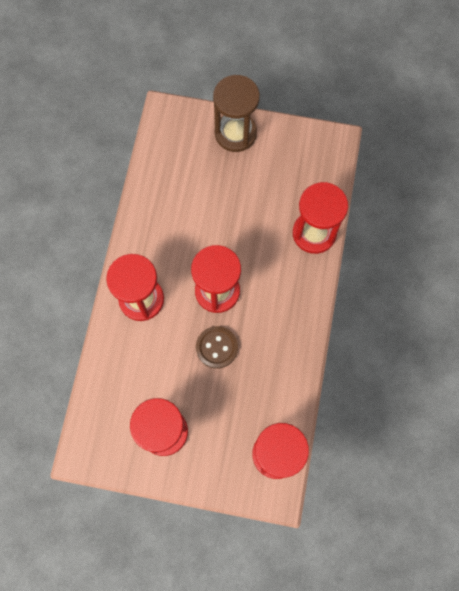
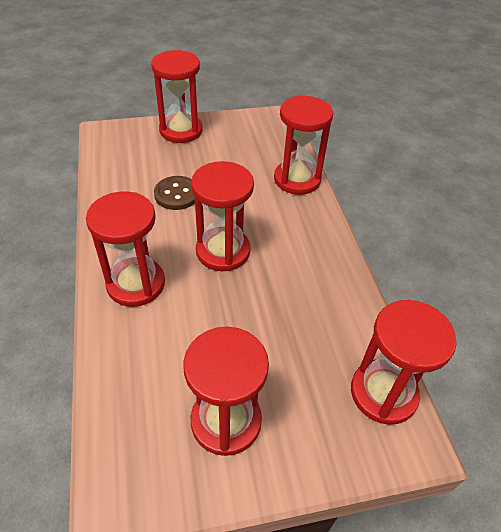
camera: 25 degrees left, 25 degrees down
(216, 347) = (249, 303): brown button -> brown button (177, 194)
(235, 133) = (181, 130): brown hourglass -> red hourglass

